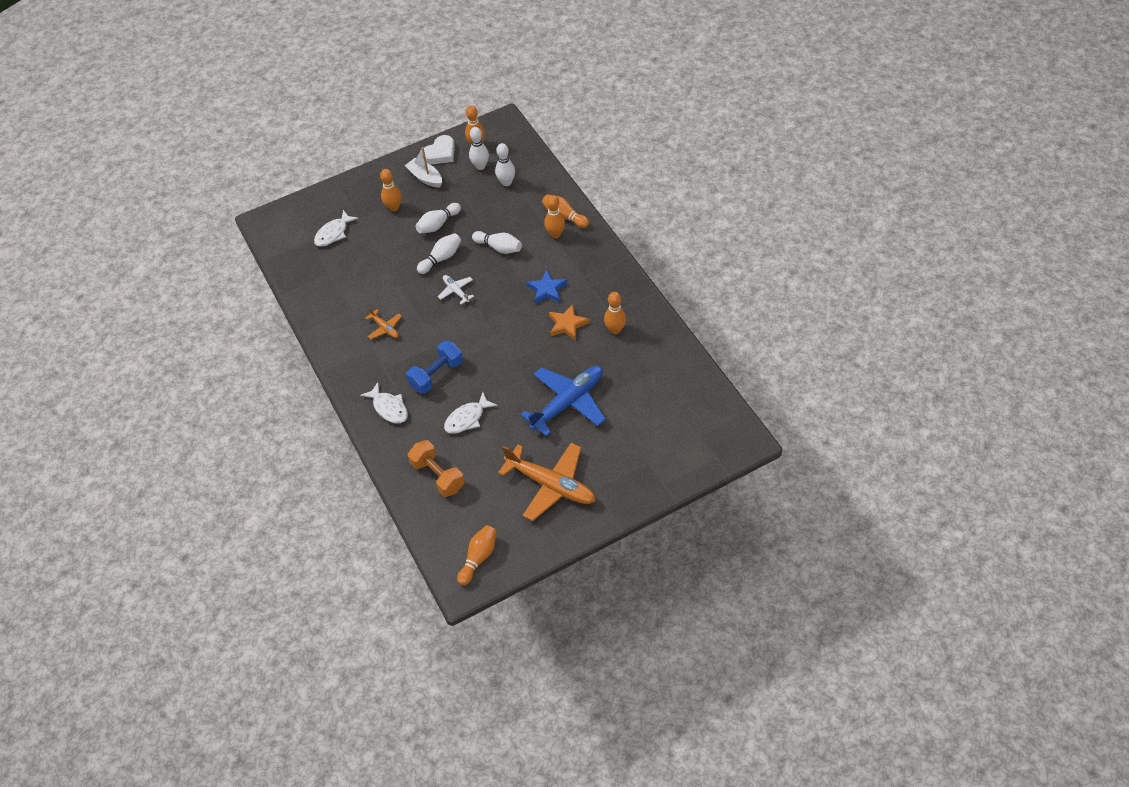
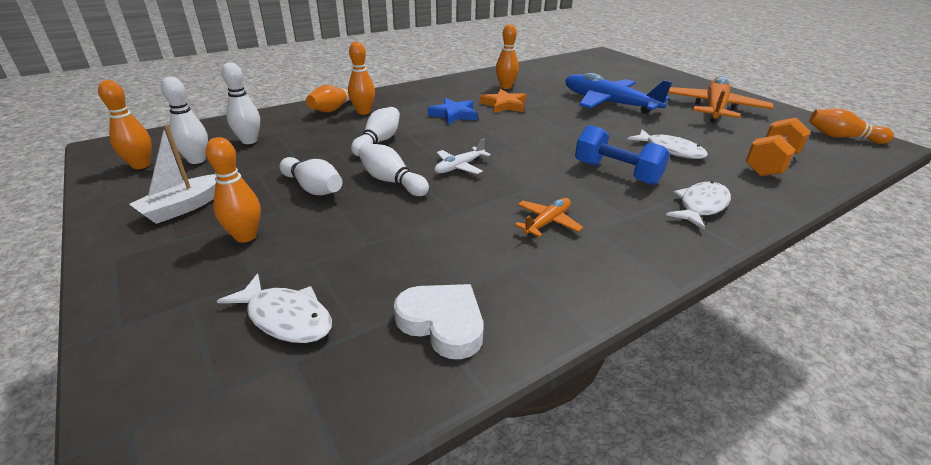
camera: 100 degrees left, 20 degrees down
(440, 153) = (129, 196): white heart -> white heart (442, 323)

